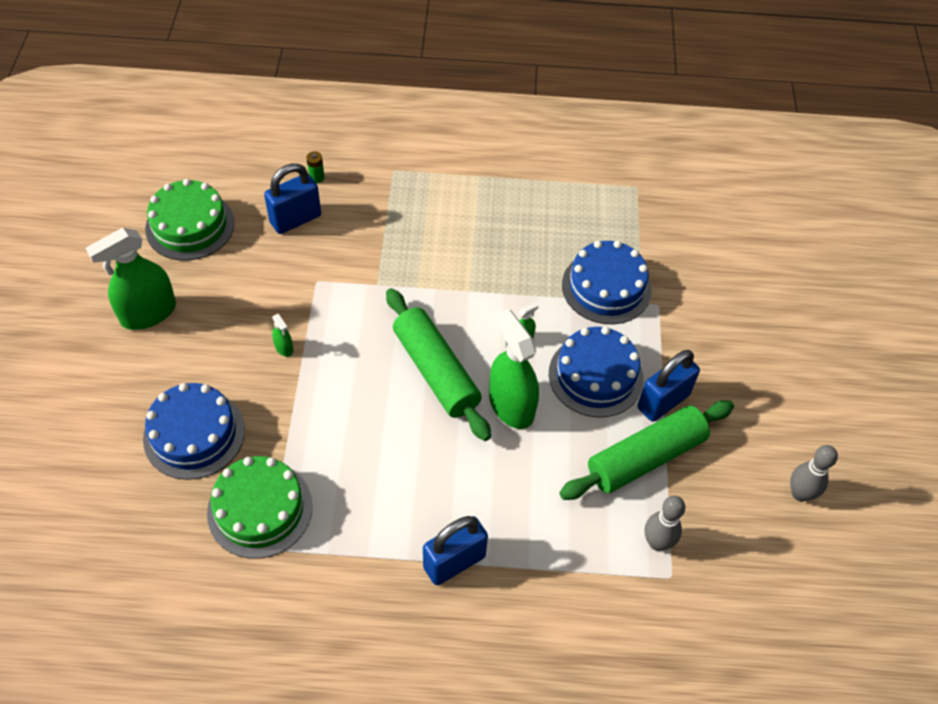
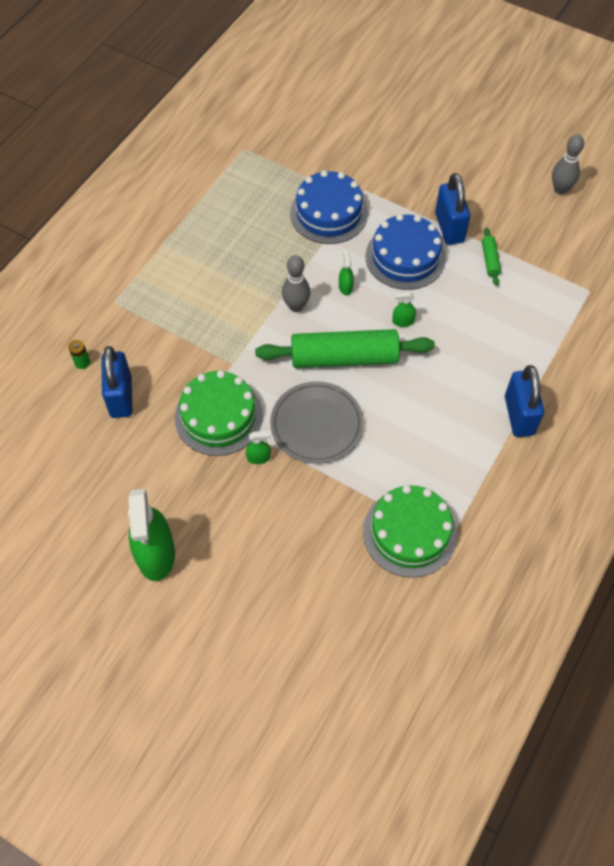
camera: 60 degrees left, 5 degrees up
(190, 226) = (72, 485): green cake -> green cake (218, 416)
(194, 434) = (310, 558): blue cake -> none
(345, 379) = (316, 424): none -> grey plate
(511, 405) = (403, 321): green spray bottle -> green spray bottle, size x0.42
(645, 457) = (490, 260): green rolling pin -> green rolling pin, size x0.43
(657, 542) = (560, 286): grey bowling pin -> grey bowling pin (296, 306)

